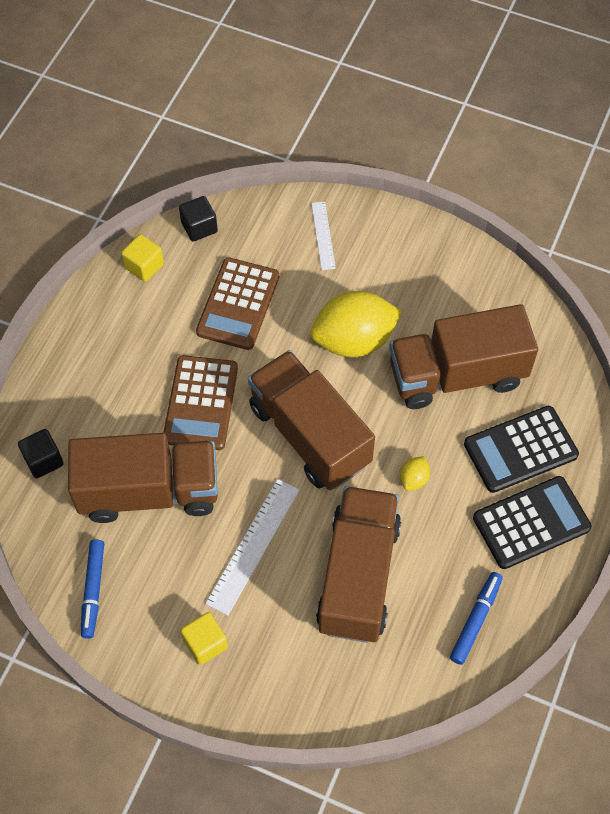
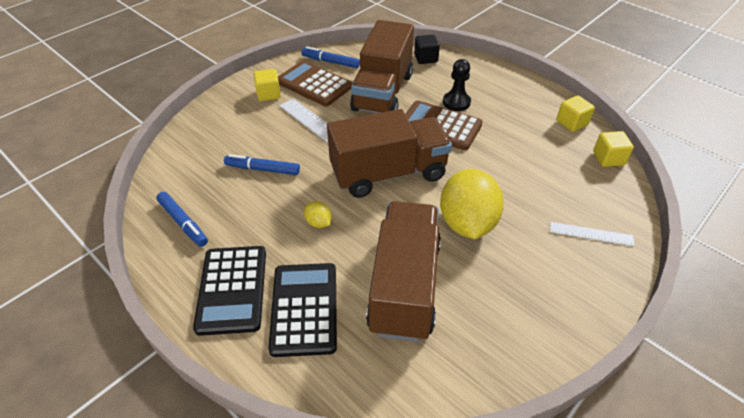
camera: 110 degrees right, 15 degrees down
(143, 396) = (456, 102): none -> black pawn
(199, 227) = (608, 158): black cube -> yellow cube
(238, 304) = (524, 163): brown calculator -> brown calculator (314, 84)
(358, 576) = (262, 169): brown truck -> blue marker

